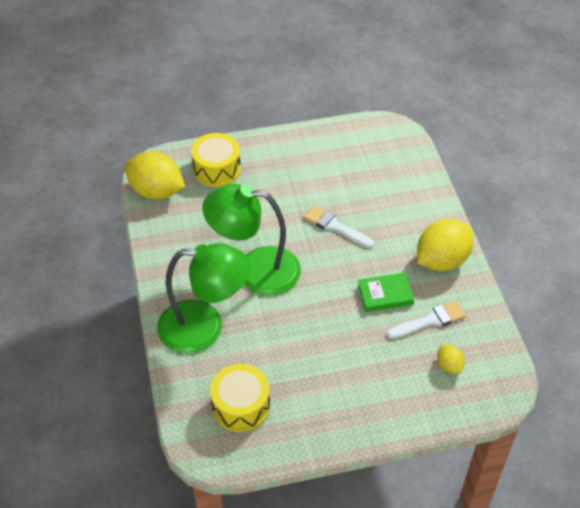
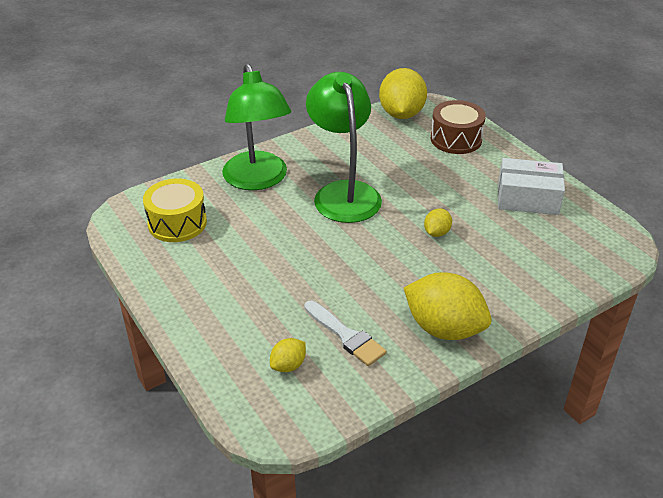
camera: 70 degrees right, 10 degrees down
(217, 169) = (456, 139): yellow drum -> brown drum
(318, 157) = (527, 198): none -> white box
(335, 227) = (436, 233): white brush -> yellow lemon
(385, 294) = (364, 291): green book -> none

